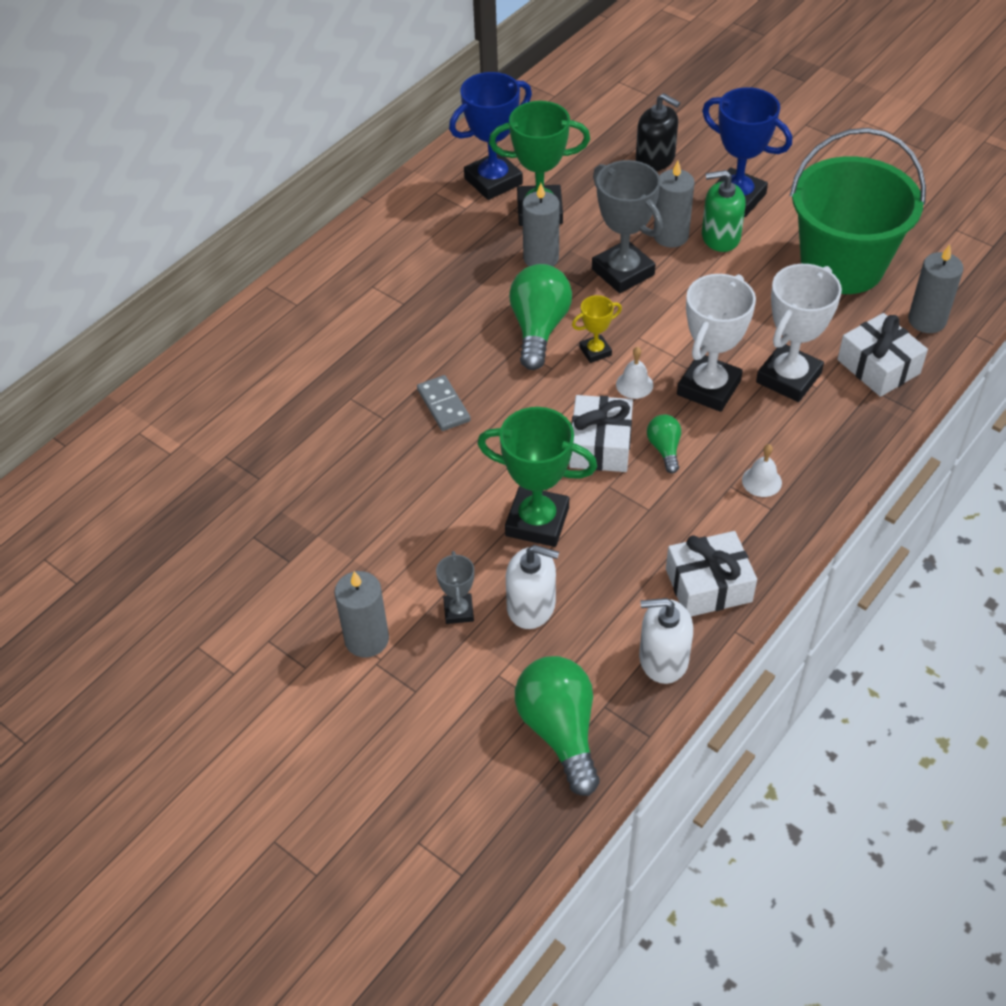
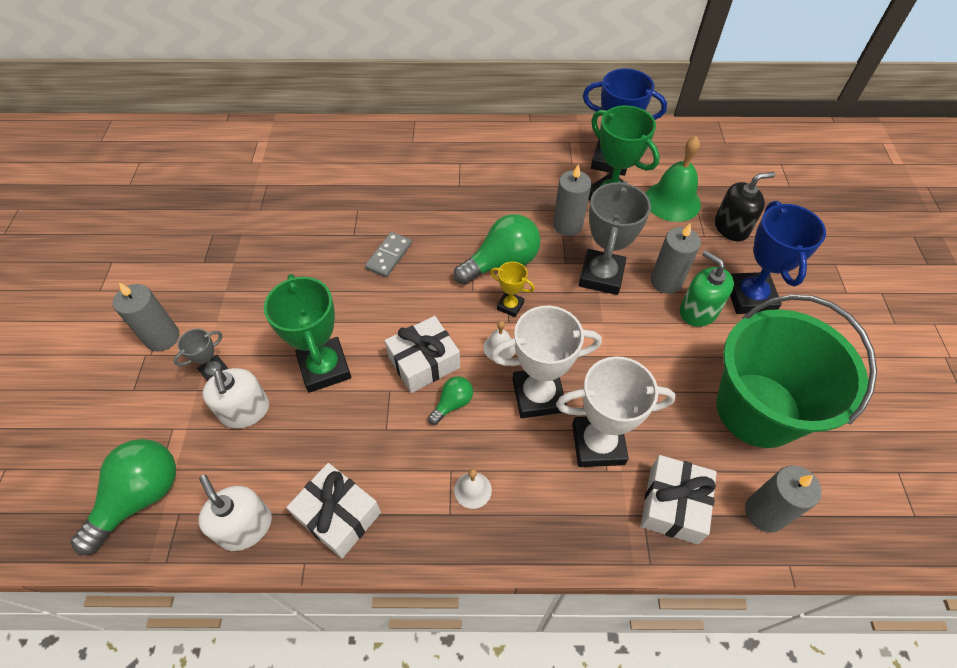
camera: 50 degrees right, 5 degrees up
(587, 174) = (672, 201): none -> green bell
(655, 159) = (731, 227): black soap dispenser -> black soap dispenser turned 105 degrees counterclockwise

